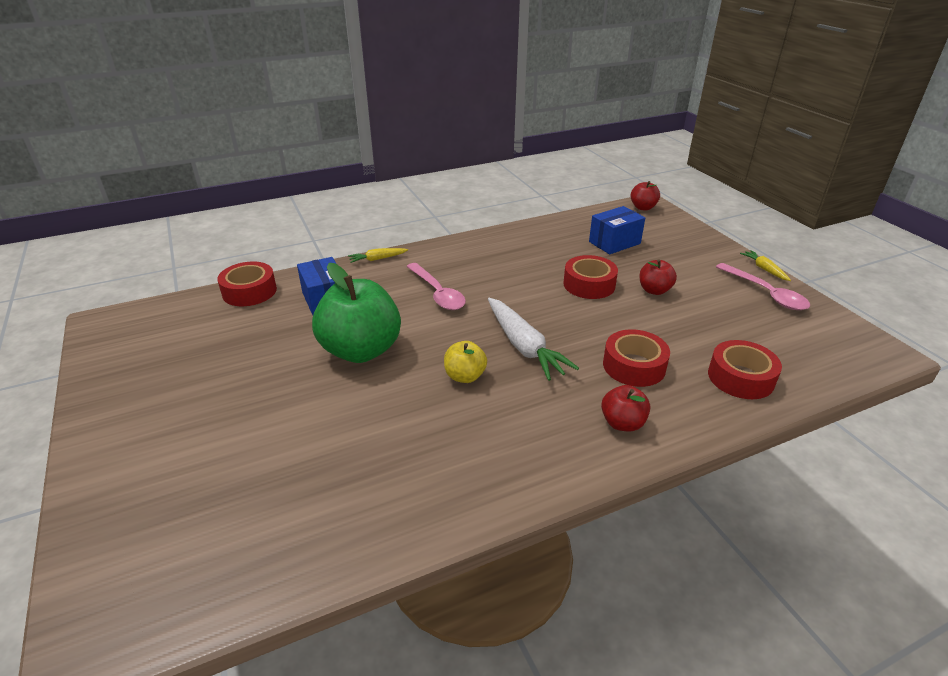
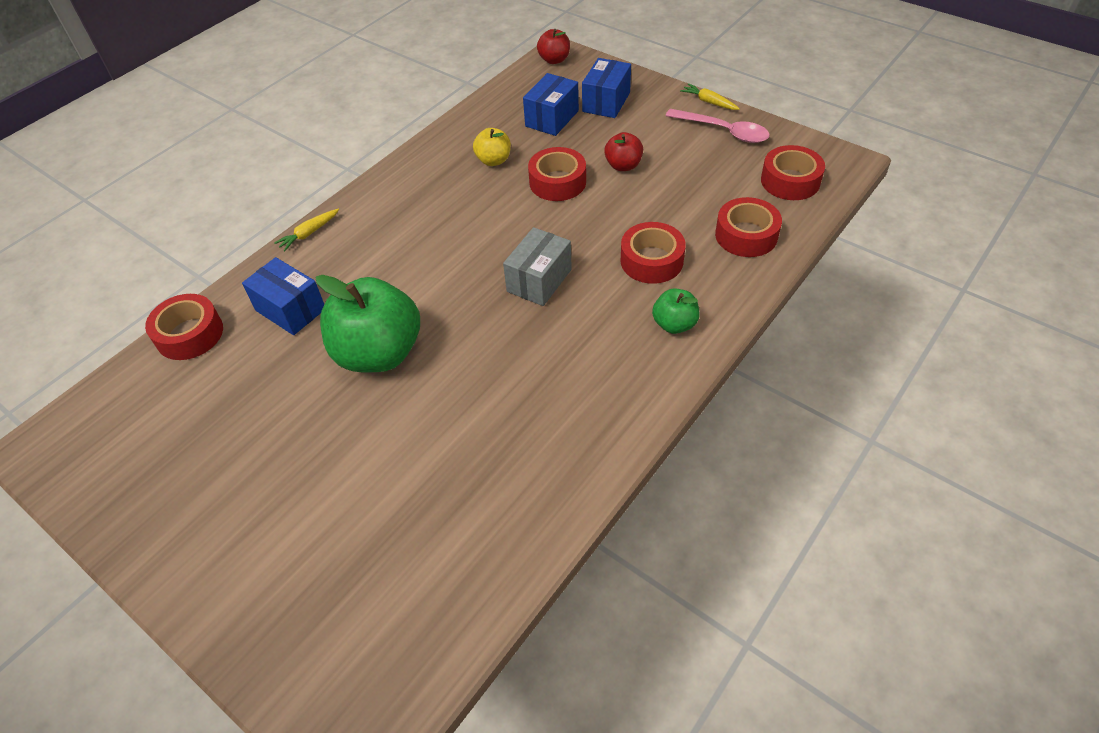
camera: 25 degrees left, 15 degrees up
(437, 293) = (410, 252): pink spoon -> none
(465, 376) = (505, 337): yellow apple -> yellow apple (493, 160)
(524, 346) = (539, 280): white carrot -> grey box
(622, 423) = (674, 324): red apple -> green apple
(668, 244) = (606, 102): none -> blue box
(813, 350) = (790, 181): none -> red tape

